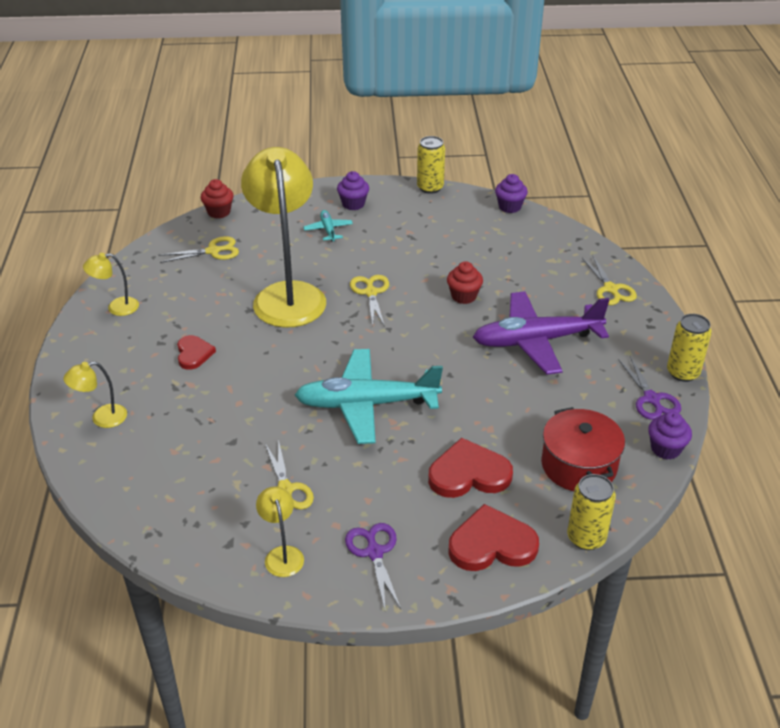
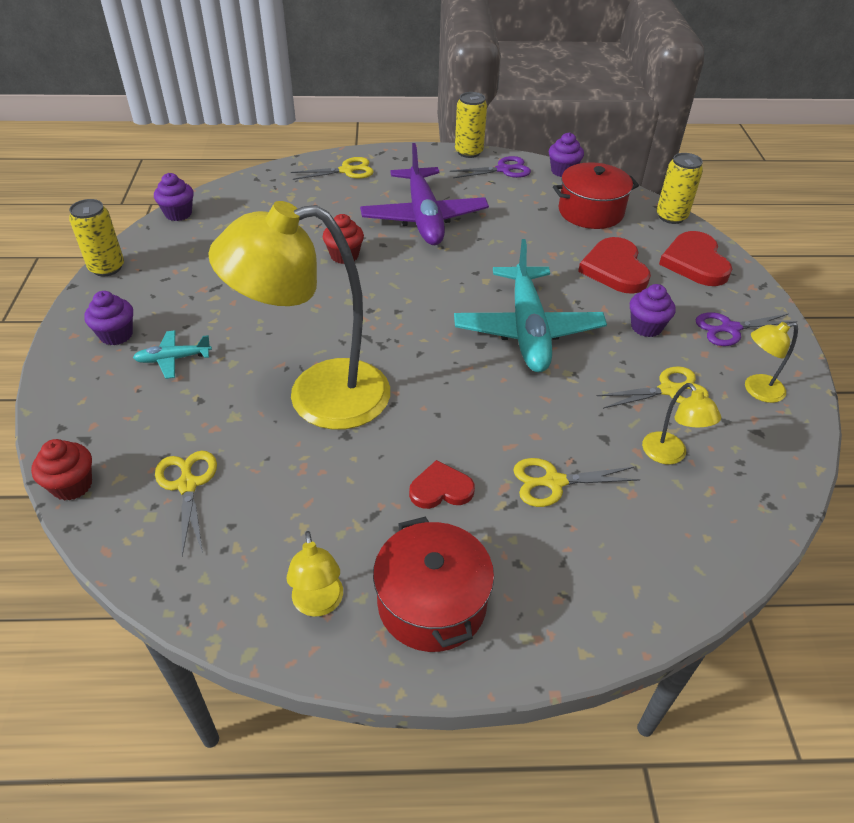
camera: 90 degrees left, 5 degrees up
(102, 418) = (585, 585): yellow lamp -> yellow lamp (669, 455)
(106, 351) = (432, 602): none -> red pot
(371, 292) = (326, 323): yellow scissors -> yellow scissors (553, 482)
(374, 486) = (646, 327): none -> purple cupcake

